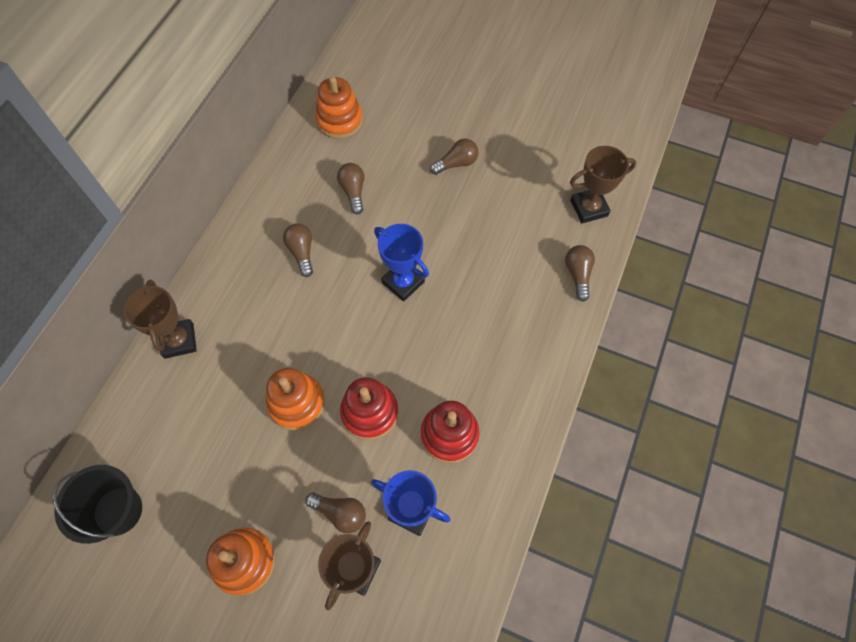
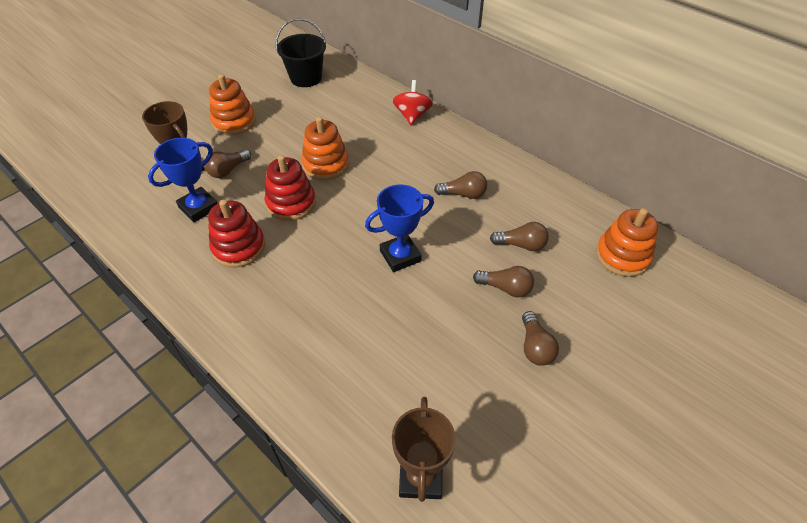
camera: 110 degrees right, 15 degrees down
(179, 341) = (412, 115): brown trophy -> red spinning top
(578, 274) = (334, 419): brown light bulb -> brown light bulb (505, 288)

